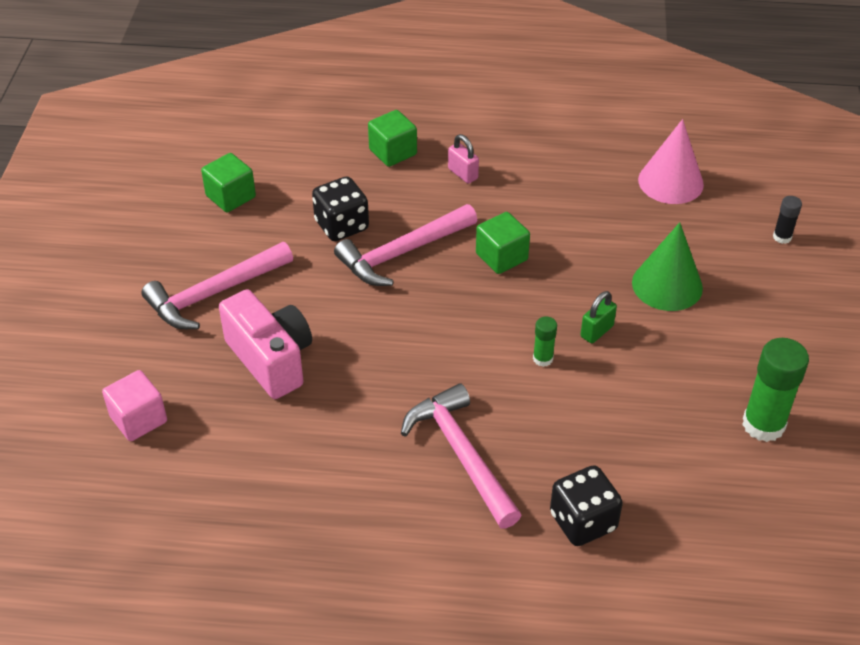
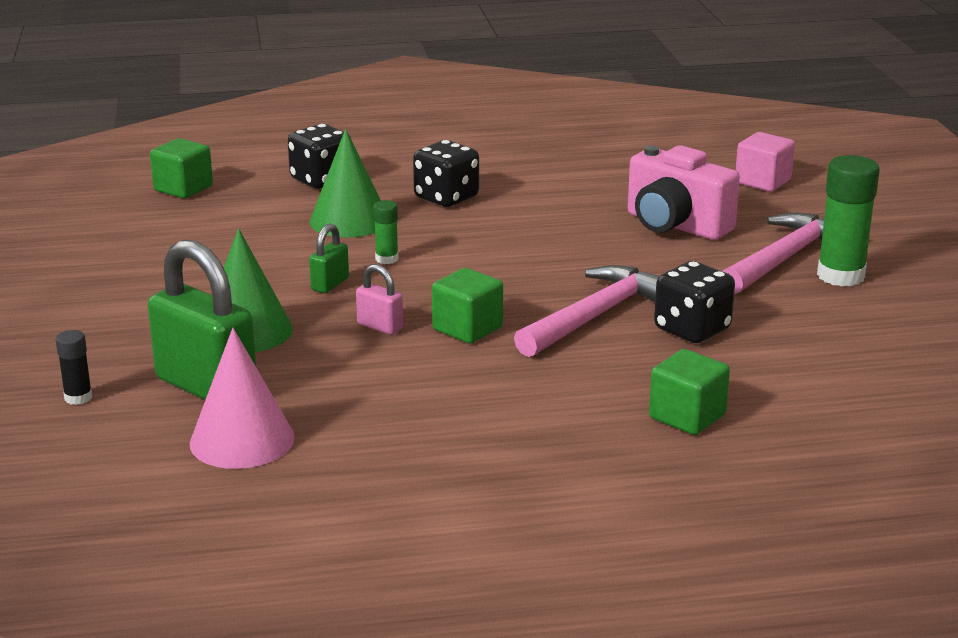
camera: 165 degrees right, 20 degrees down
(230, 196) = (863, 337): green cube -> green cube (183, 188)
(461, 454) = (446, 198): pink hammer -> black dice
(463, 174) = (565, 405): pink padlock -> pink padlock (380, 326)
(565, 430) = (349, 220): none -> green cone
(695, 232) = (206, 386): none -> green padlock
(763, 425) = (142, 246): green glue stick -> green glue stick (840, 276)

